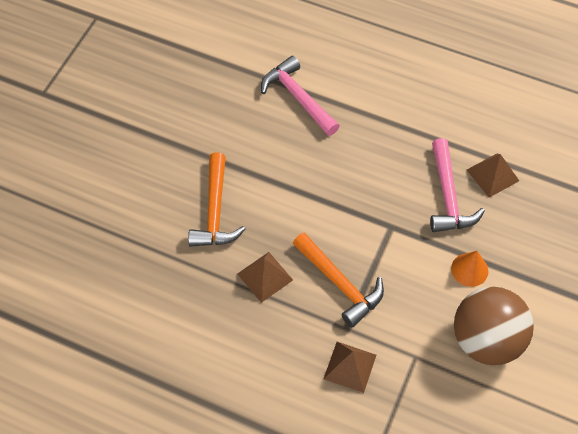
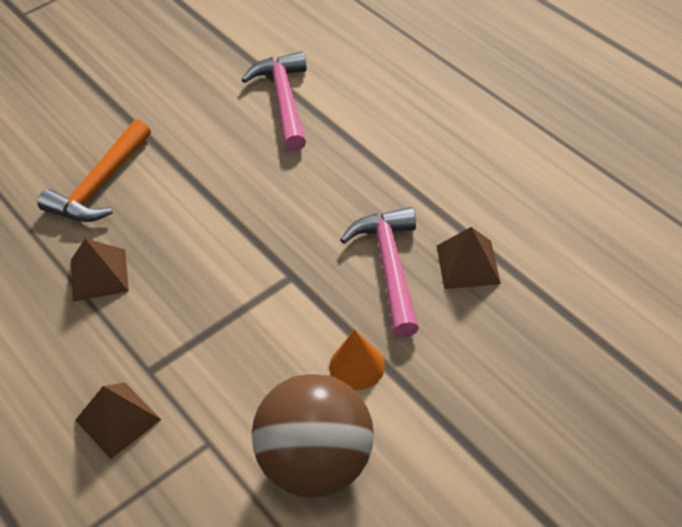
camera: 30 degrees right, 10 degrees down
(339, 284) = (179, 317): orange hammer -> none
(448, 196) = (390, 267): pink hammer -> pink hammer turned 150 degrees clockwise

